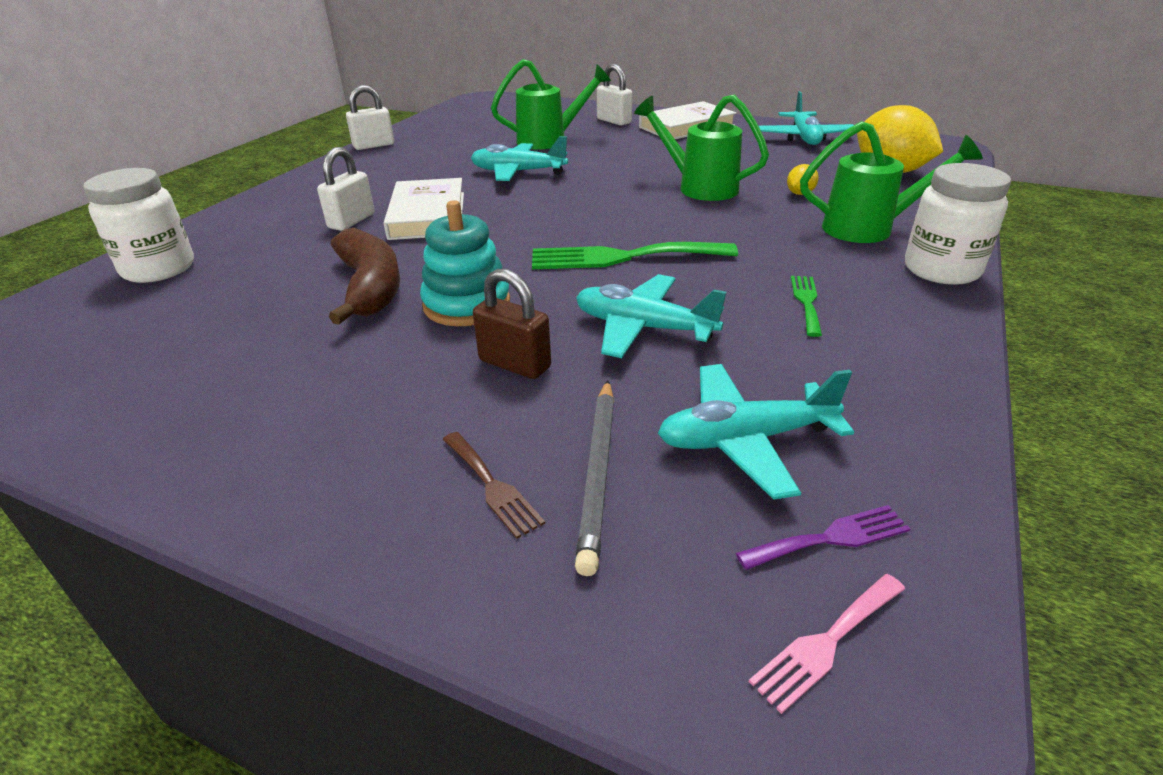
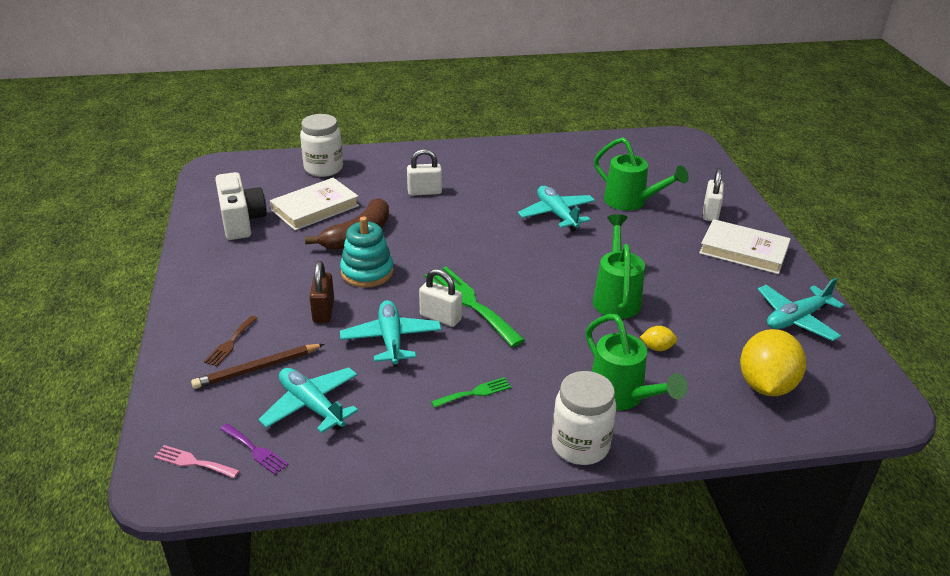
camera: 55 degrees right, 0 degrees up
(152, 377) = (241, 221): none -> white camera
(374, 145) = (538, 143): white padlock -> white padlock (440, 317)
(427, 215) = (457, 212): white book -> white book (315, 208)
(598, 473) = (257, 369): grey pencil -> brown pencil

